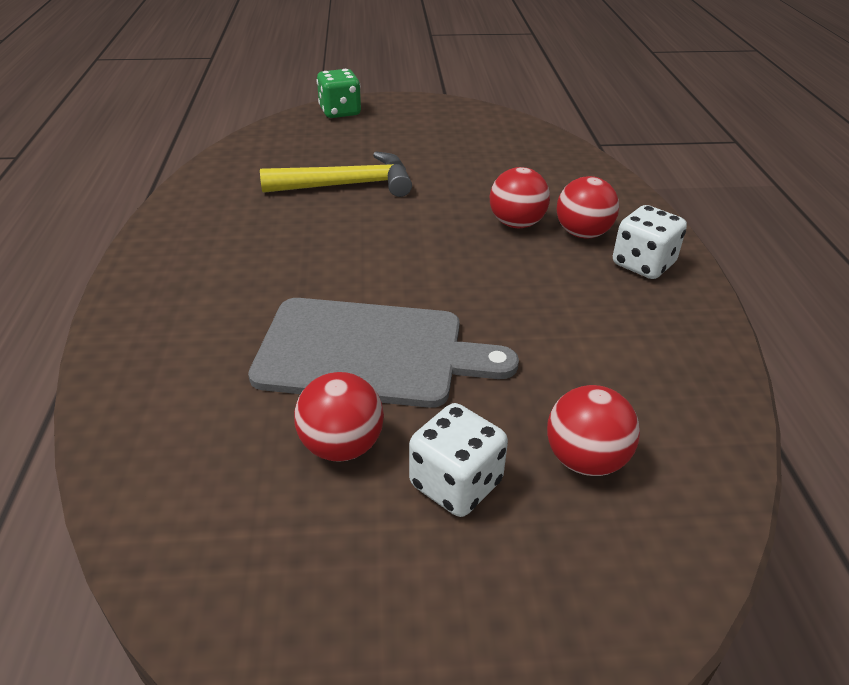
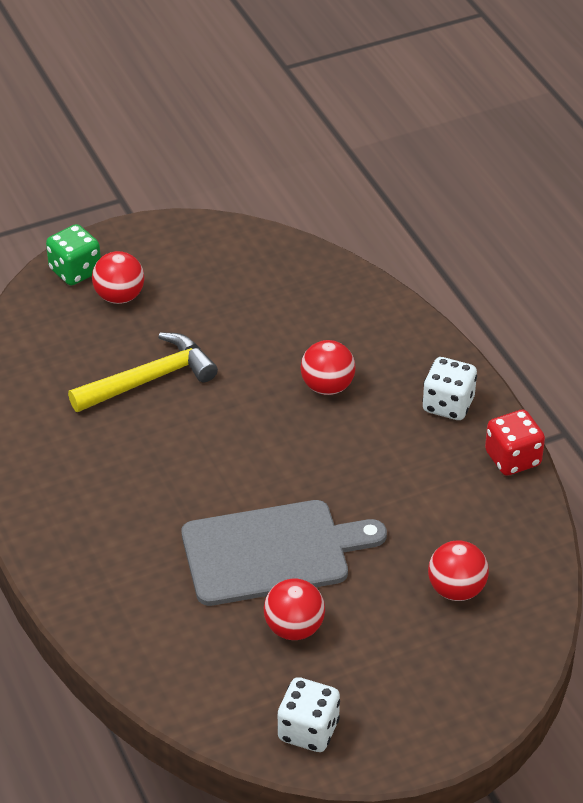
camera: 20 degrees left, 5 degrees up
(456, 484) = (381, 631): white dice -> white dice (308, 730)
(582, 233) = (388, 383): red ball -> red ball (119, 297)
(708, 330) = (512, 459): none -> red dice

